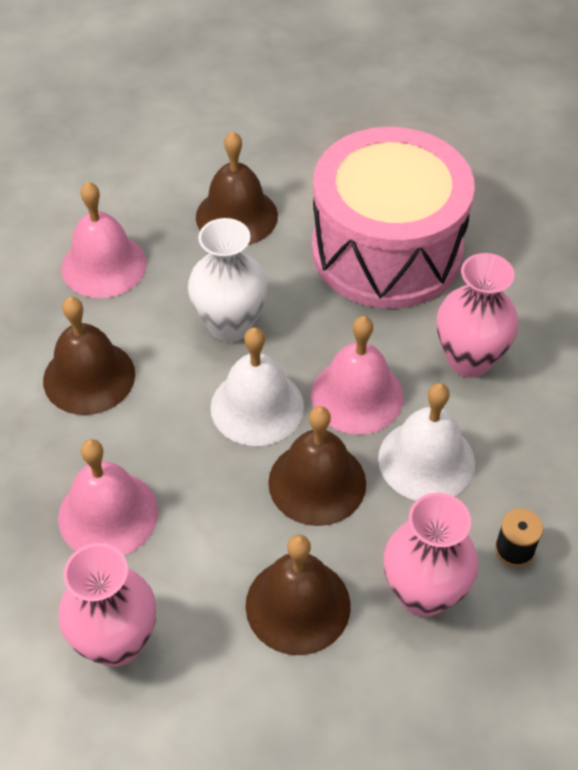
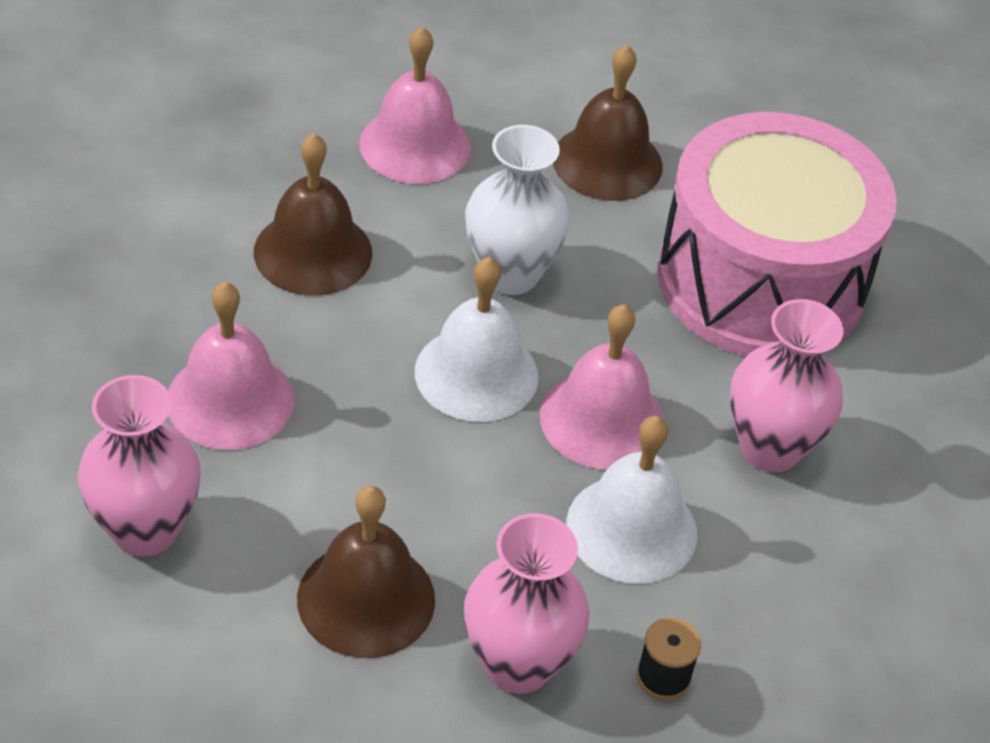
camera: 25 degrees right, 5 degrees down
(317, 482) = (484, 486): brown bell -> none

